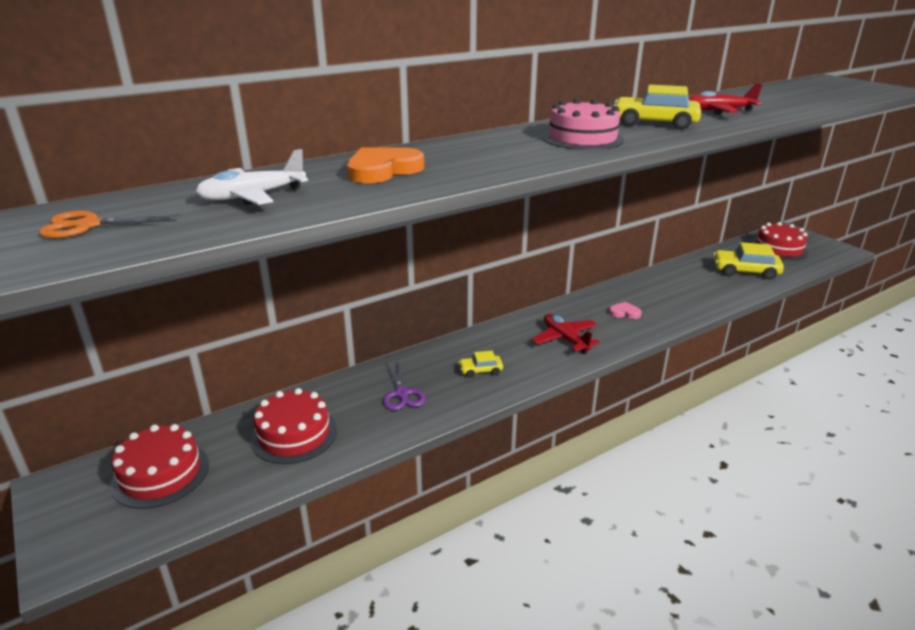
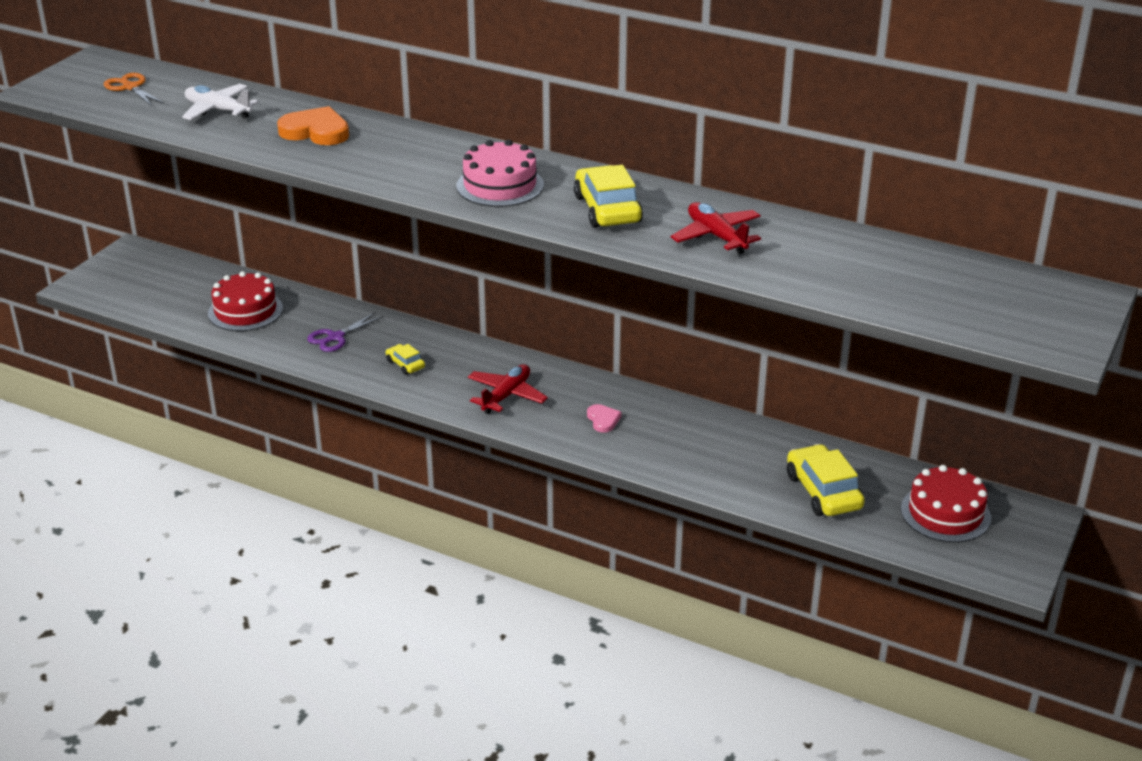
camera: 60 degrees right, 5 degrees up
(161, 474) = (167, 280): red cake -> none

